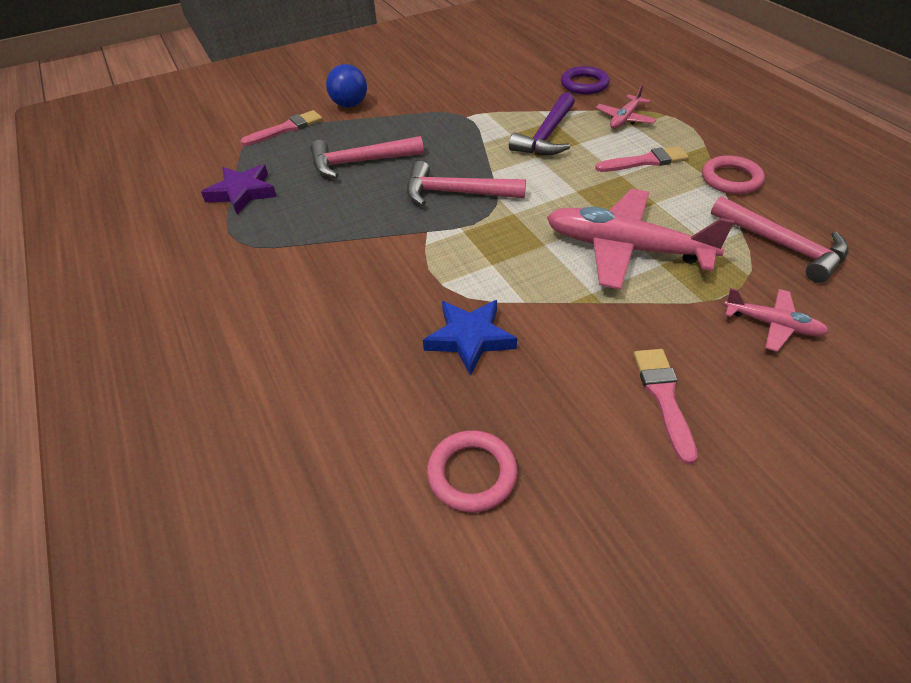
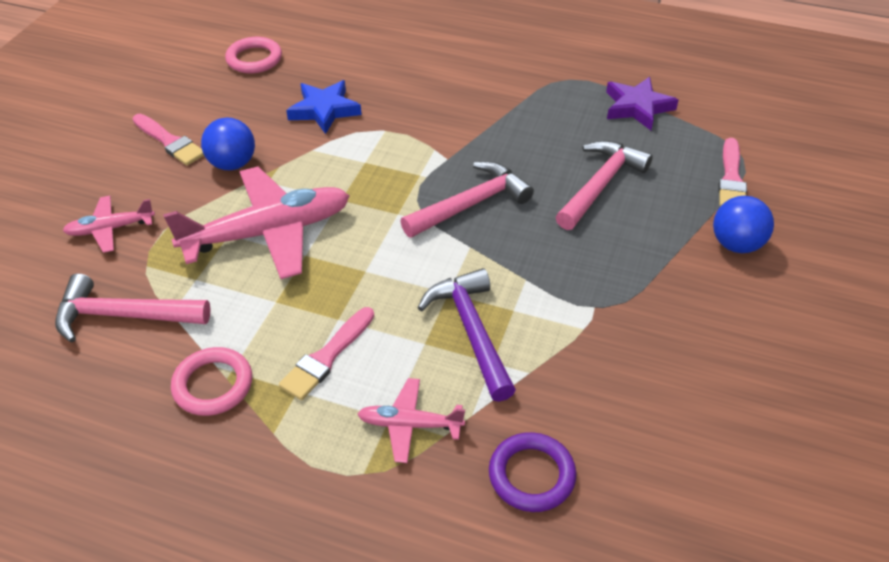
camera: 135 degrees right, 0 degrees up
(612, 329) = (232, 164): none -> blue ball
(625, 119) = (409, 425): pink plane -> pink plane turned 75 degrees counterclockwise

